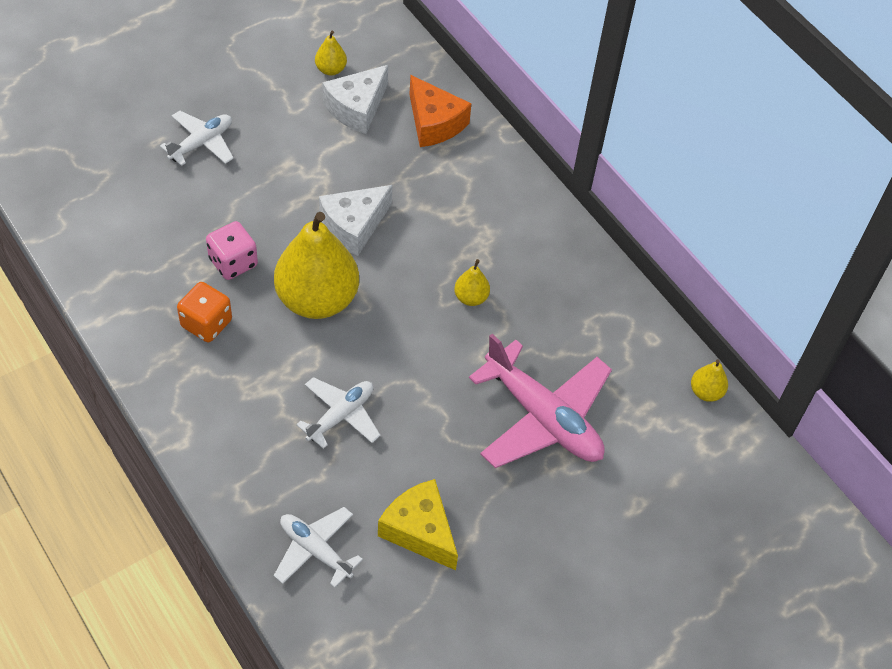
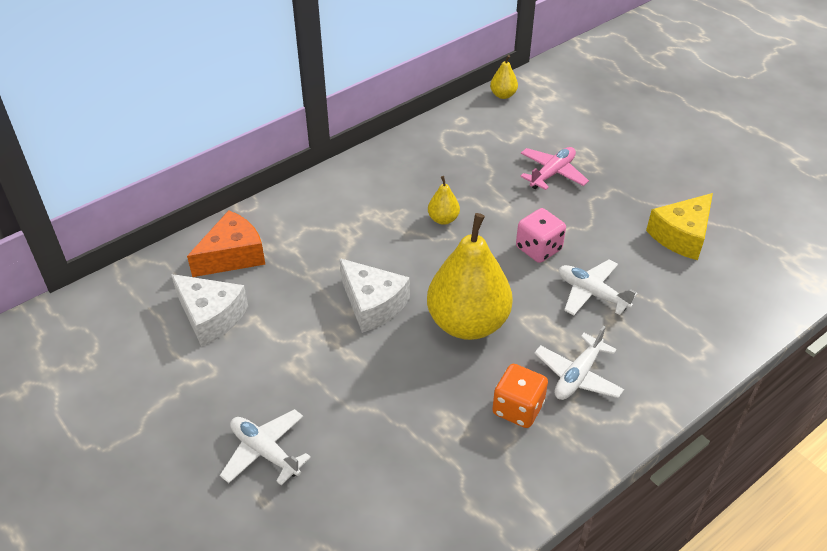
camera: 90 degrees left, 10 degrees down
(233, 262) = (435, 397): pink dice -> pink dice (538, 249)
(315, 550) = (728, 297): white plane -> white plane (578, 376)
(331, 69) = (150, 344): yellow pear -> none
(543, 417) = (552, 173): pink plane -> pink plane, size x0.57

